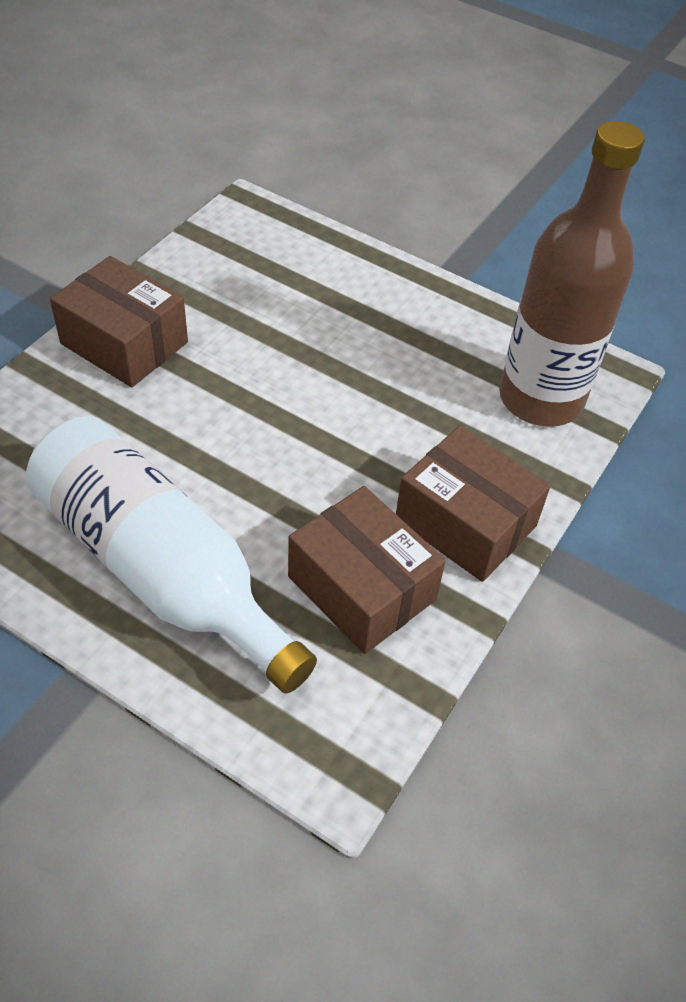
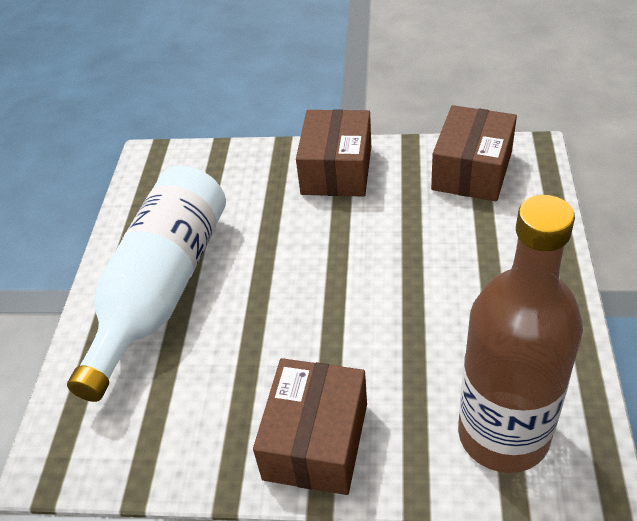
camera: 70 degrees right, 5 degrees down
(361, 588) = (209, 403): brown box -> brown box (472, 170)

